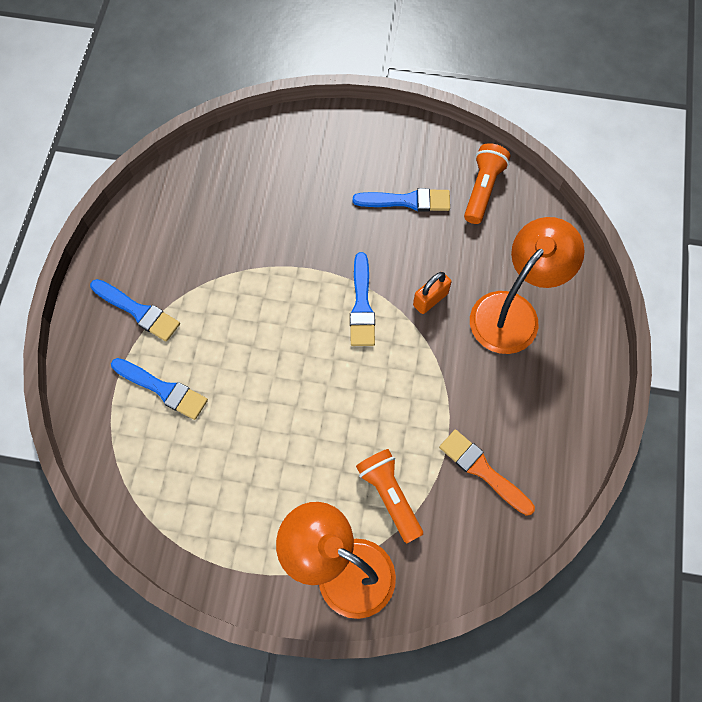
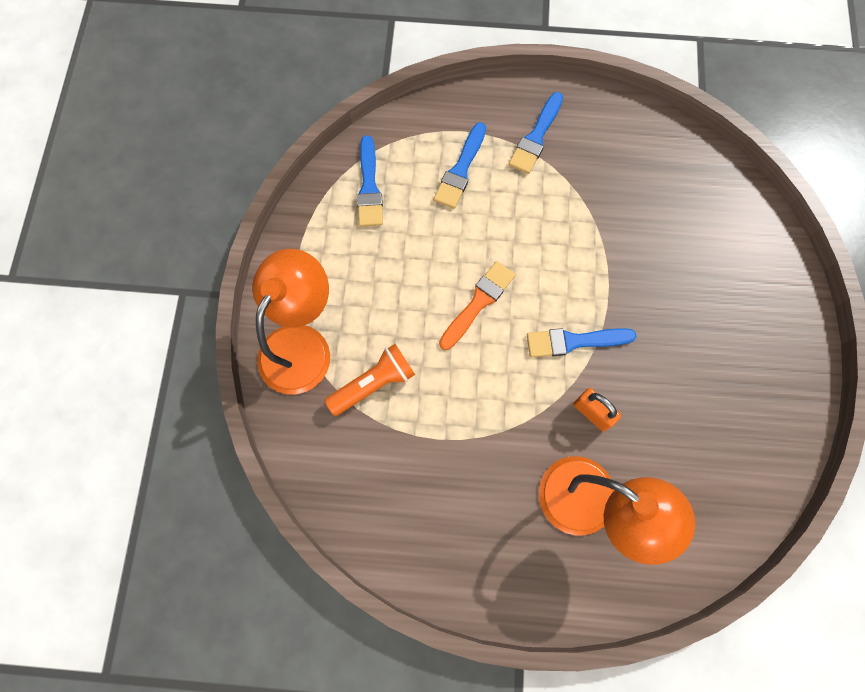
camera: 85 degrees right, 5 degrees up
(407, 201) = (710, 380): blue brush -> blue brush (369, 187)
(482, 189) = (745, 466): orange flashlight -> none
(482, 470) = (406, 476): orange brush -> orange brush (478, 302)

